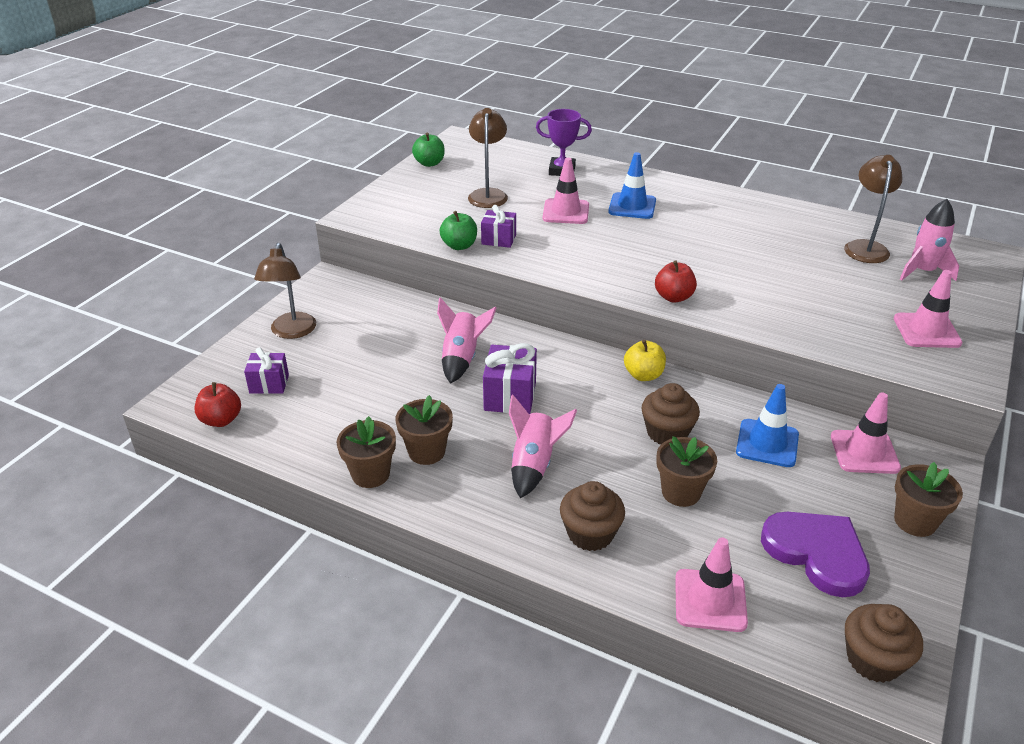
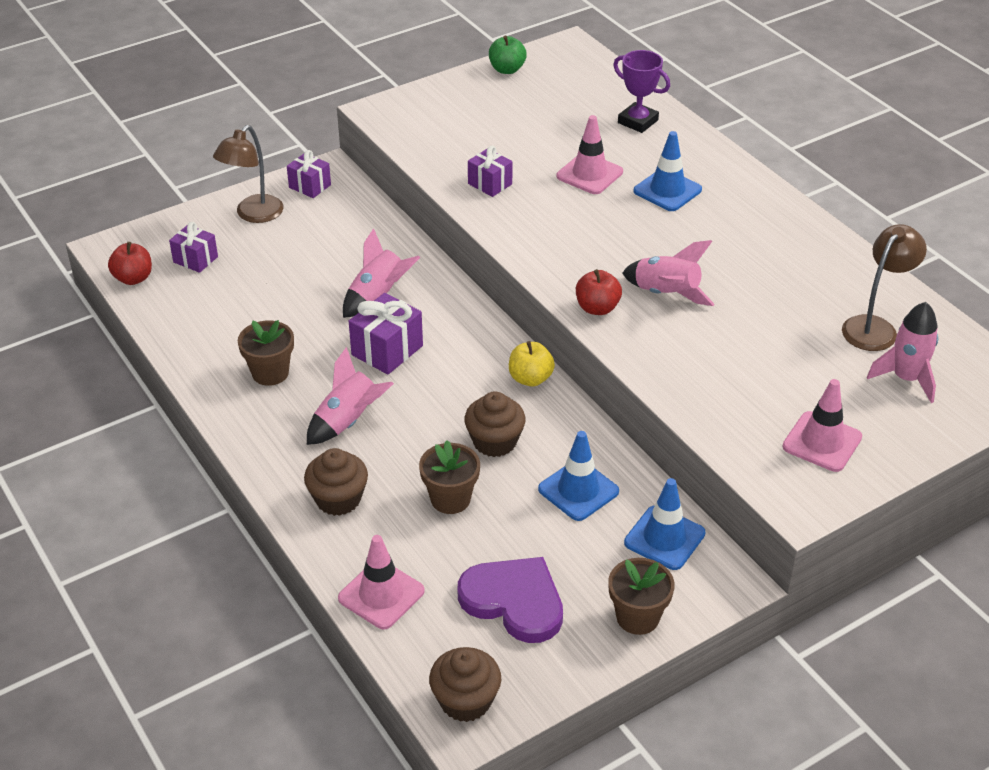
camera: 30 degrees right, 5 degrees up
(322, 296) = (310, 186): none -> purple gift
(370, 474) = (209, 374): brown flower pot -> none
(459, 246) = (445, 178): green apple -> none
(488, 194) = (530, 127): brown lamp -> none
(710, 272) = (666, 294): none -> pink rocket
(817, 553) = (514, 601): purple heart -> purple heart turned 45 degrees counterclockwise
(864, 452) = (664, 538): pink traffic cone -> blue traffic cone

